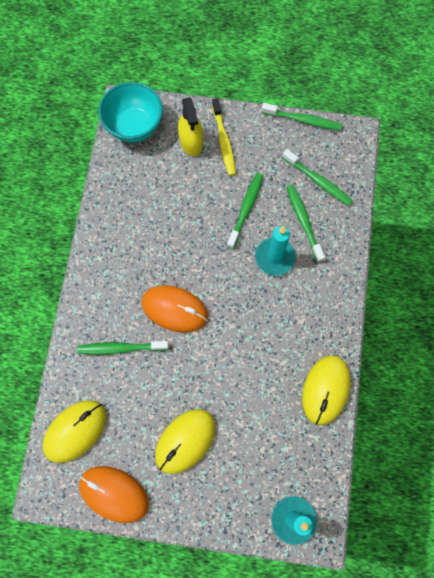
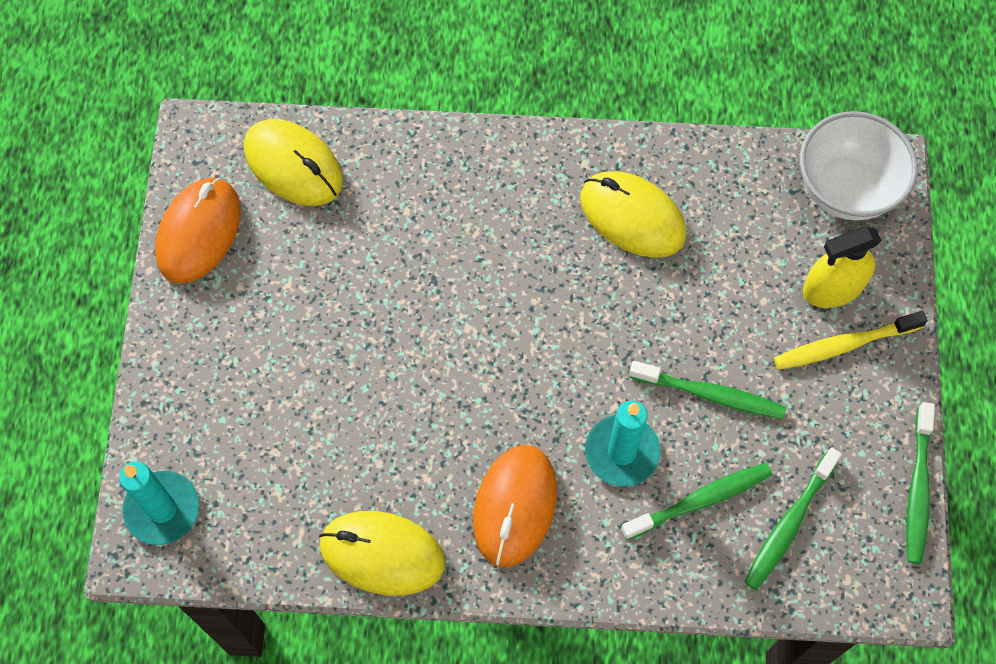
camera: 85 degrees right, 5 degrees down
(121, 348) = (431, 215): green toothbrush -> none
(134, 126) = (846, 189): turquoise bowl -> white bowl
(174, 309) = (506, 291): orange mouse -> orange mouse (514, 506)
(185, 441) = (284, 329): yellow mouse -> yellow mouse (632, 217)

